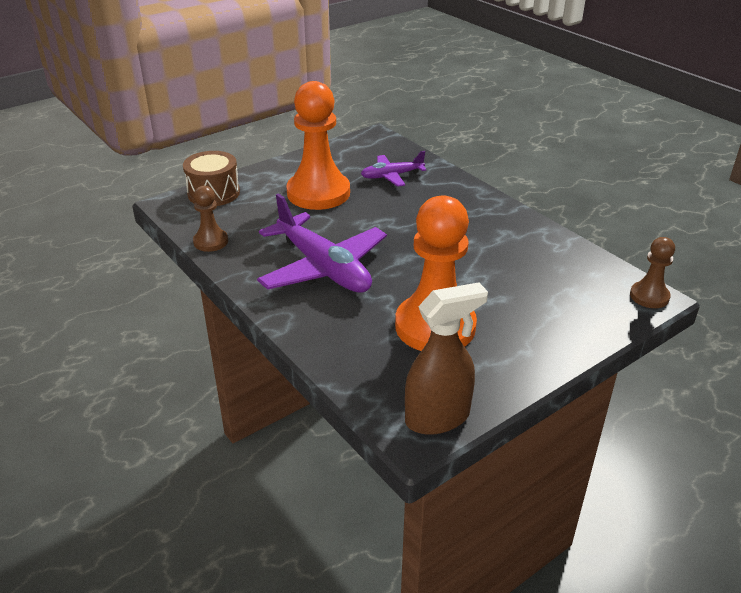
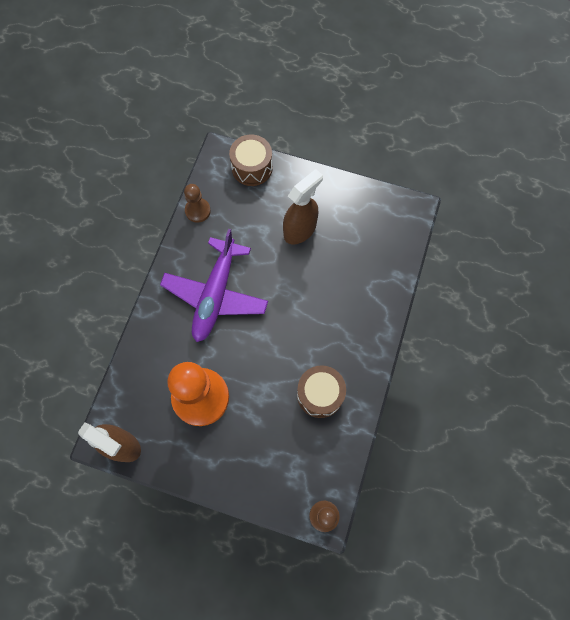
camera: 55 degrees right, 35 degrees up
(318, 193) = (300, 230): orange pawn -> brown spray bottle
(391, 176) = (360, 260): purple plane -> none
(508, 248) = (320, 394): none -> brown drum

